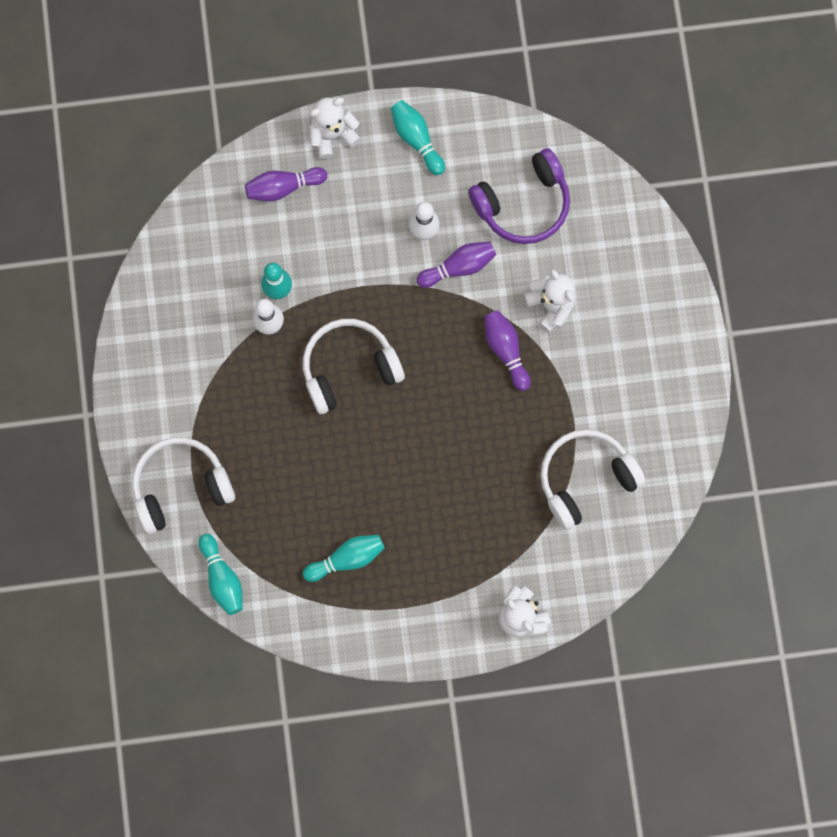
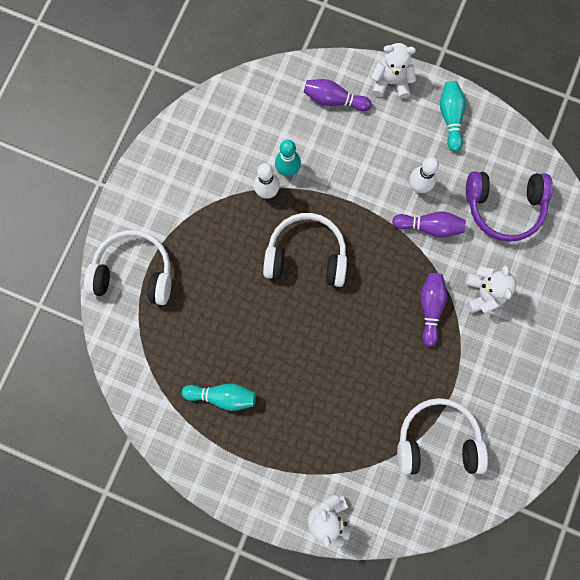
camera: 30 degrees right, 0 degrees up
(222, 578) = (123, 357): turquoise bowling pin -> none

